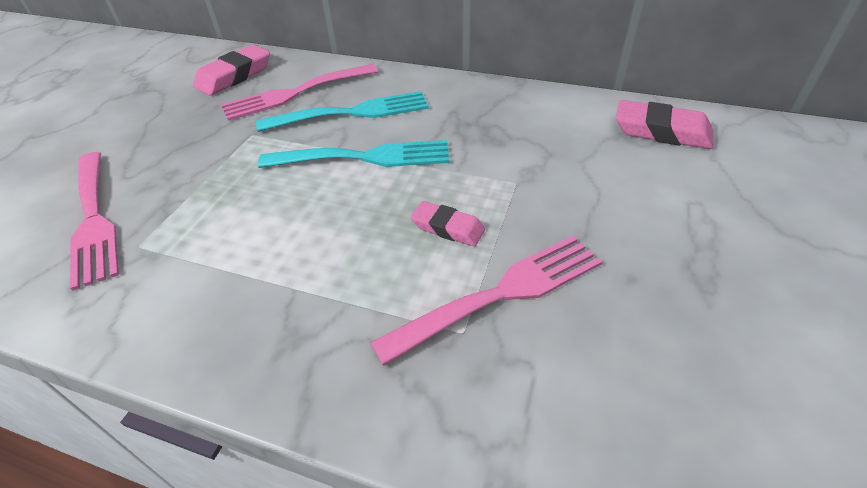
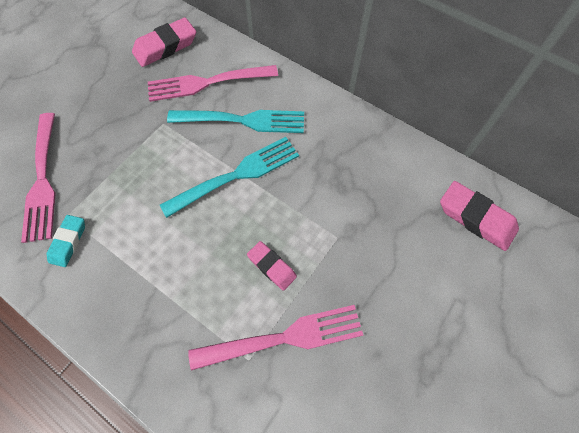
camera: 15 degrees right, 20 degrees up
(146, 272) = (68, 242): none -> turquoise eraser
(364, 157) = (237, 175): turquoise fork -> turquoise fork turned 45 degrees counterclockwise

